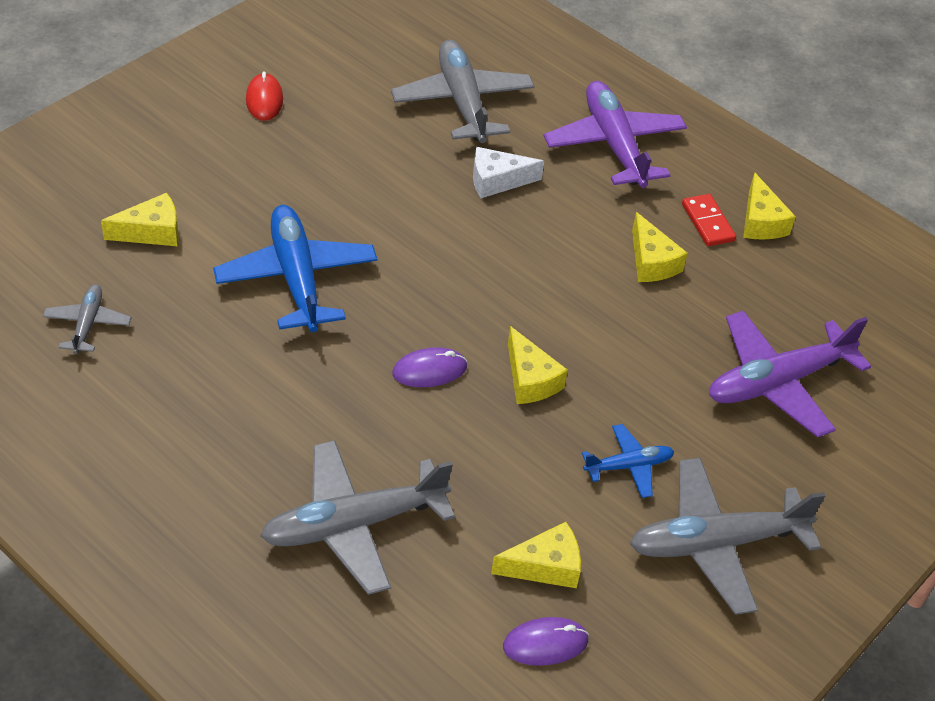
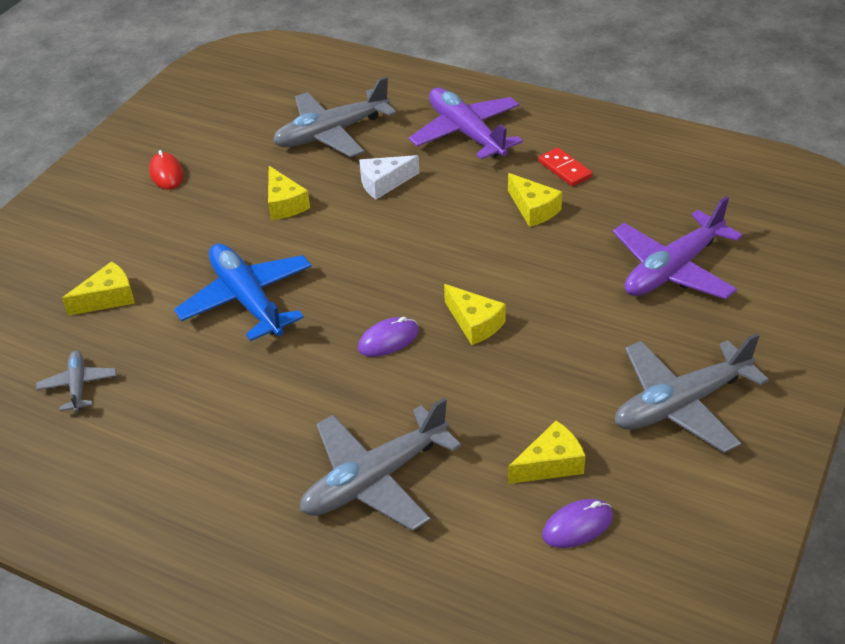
camera: 10 degrees left, 5 degrees down
(462, 102) = (331, 133): grey plane -> grey plane turned 90 degrees counterclockwise
(629, 466) = (584, 366): blue plane -> none
(761, 222) = (605, 158): yellow cheese -> yellow cheese (284, 204)

